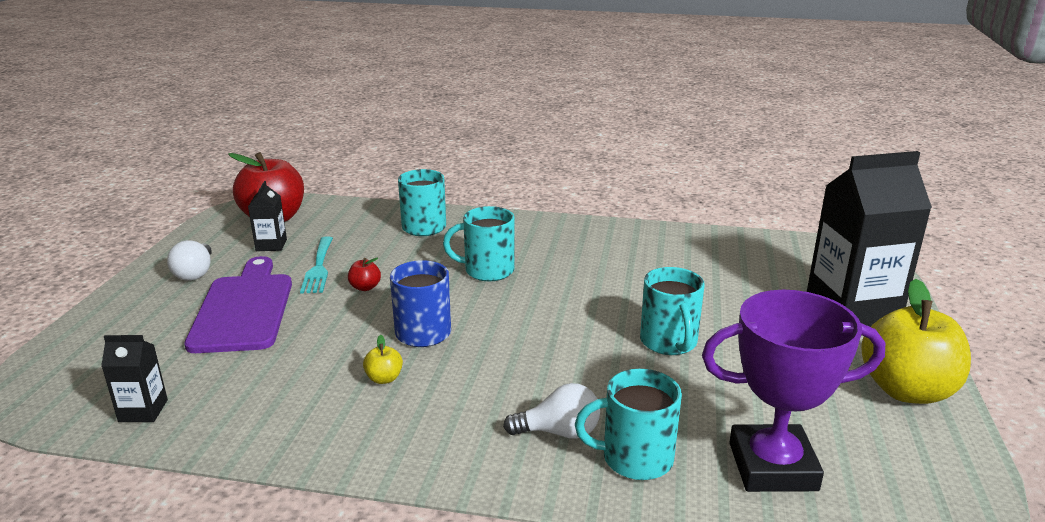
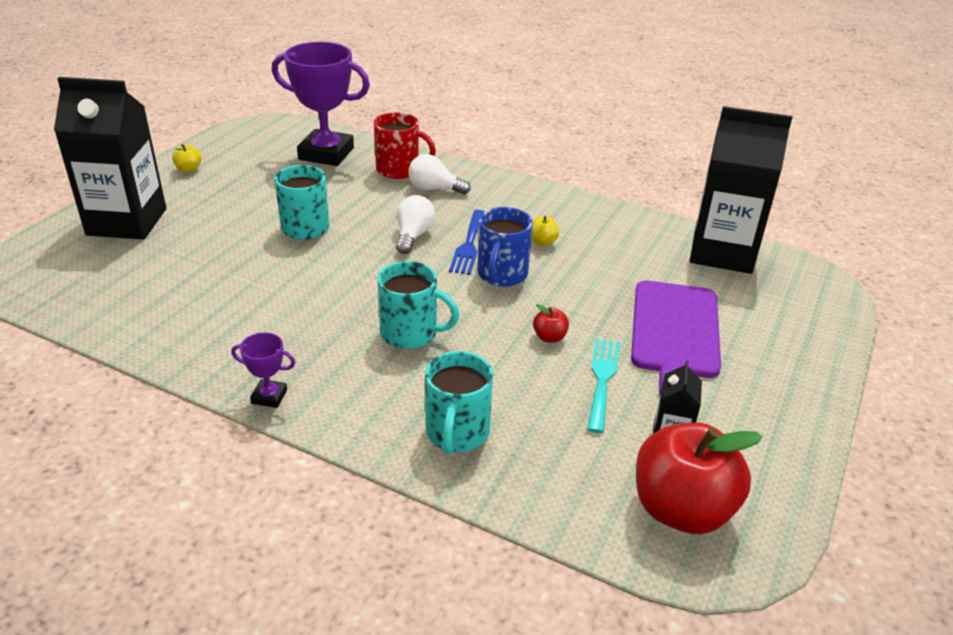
camera: 165 degrees left, 10 degrees up
(143, 411) = (722, 252): black carton -> black carton, size x2.24
(195, 273) = (752, 402): white light bulb -> white light bulb (413, 236)
(472, 357) = (469, 245): none -> blue fork
(562, 223) = (269, 396): none -> purple trophy
(634, 458) = (399, 170): turquoise mug -> red mug
(906, 390) = (189, 169): yellow apple -> yellow apple, size x0.41

